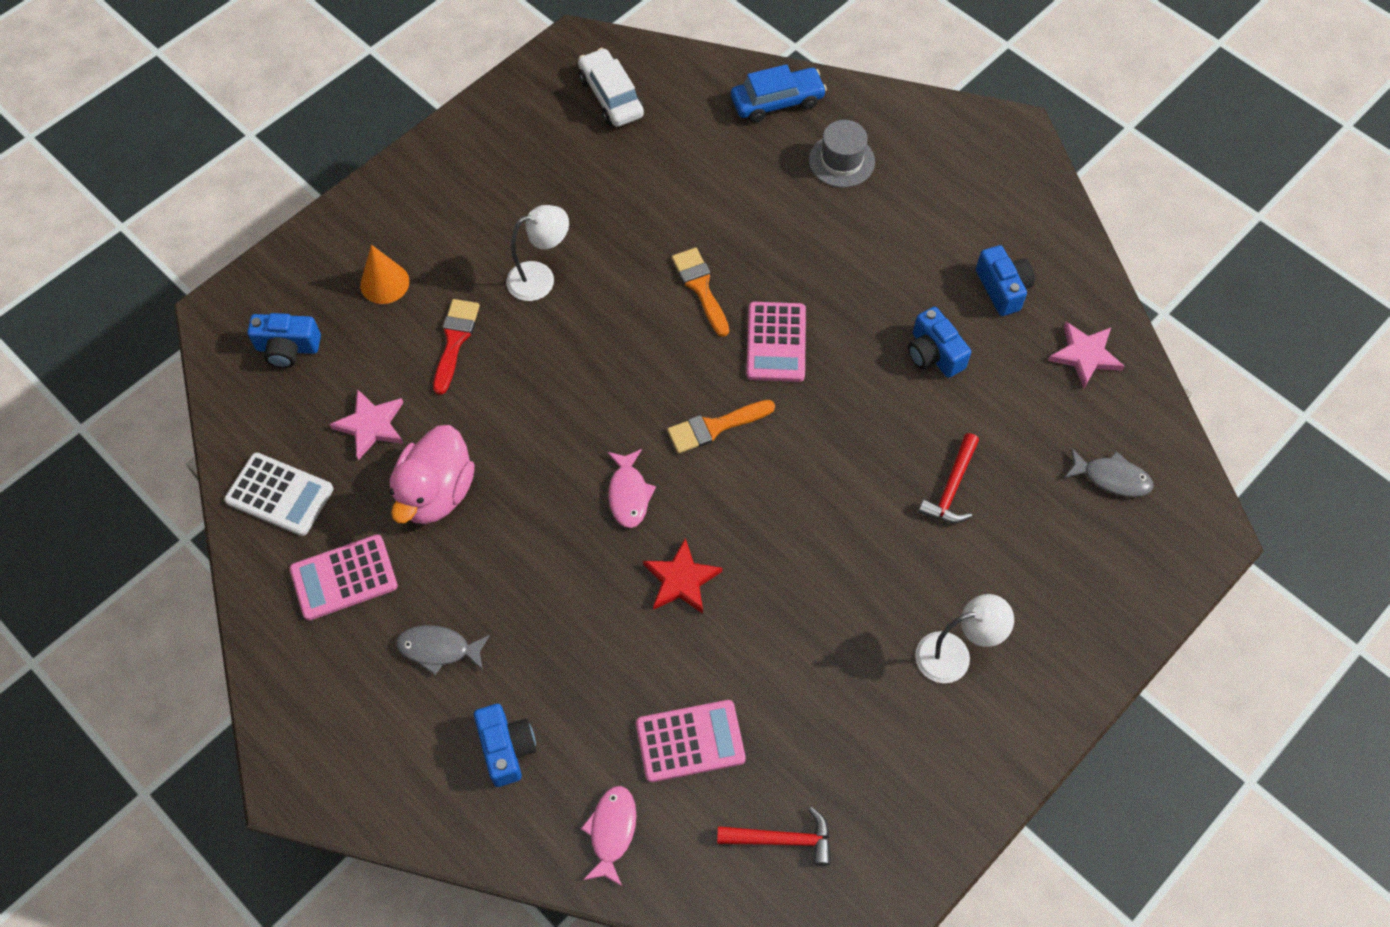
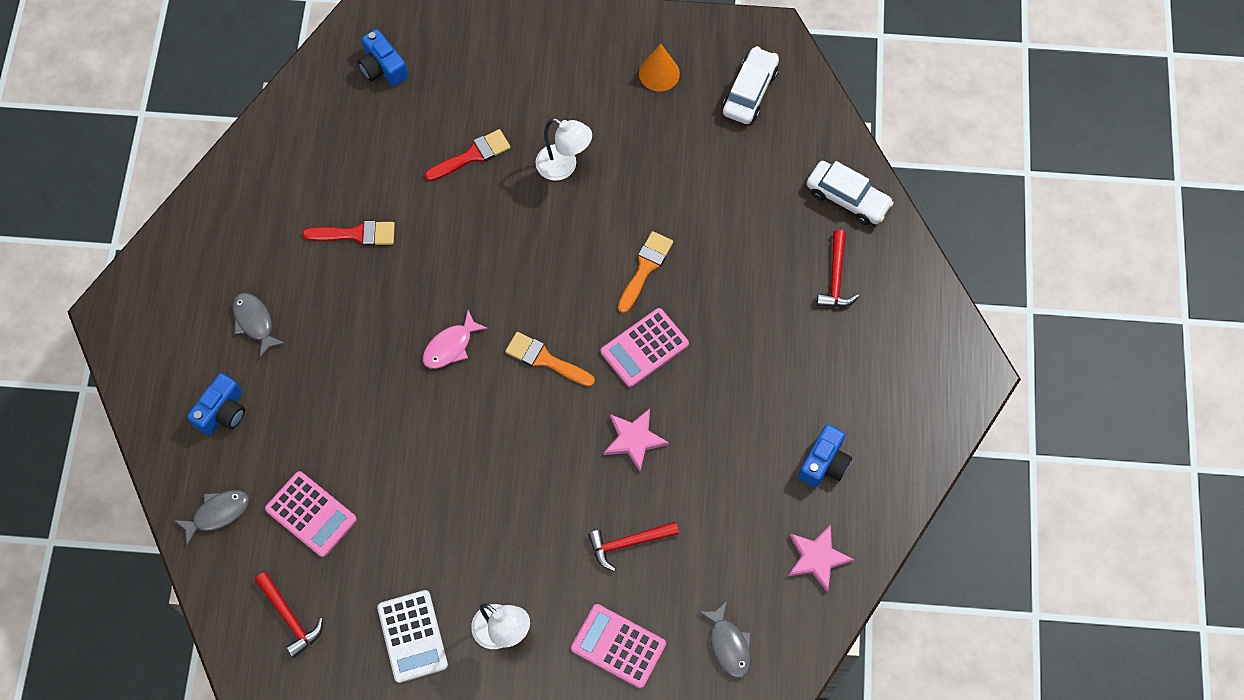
camera: 50 degrees right, 5 degrees up
(279, 495) = (281, 150): white calculator -> white calculator (412, 636)
(344, 578) = (257, 231): pink calculator -> pink calculator (618, 646)
(371, 425) = (370, 159): pink star -> pink star (634, 440)
(384, 283) = (477, 81): orange cone -> orange cone (659, 73)
(436, 493) = (356, 234): pink duck -> red brush
(611, 831) = (217, 513): pink fish -> grey fish
(681, 580) = (416, 424): red star -> none
(777, 102) = (847, 198): blue car -> white car
(841, 161) = (836, 278): grey hat -> red hammer
(933, 354) = (726, 455): blue camera -> none

